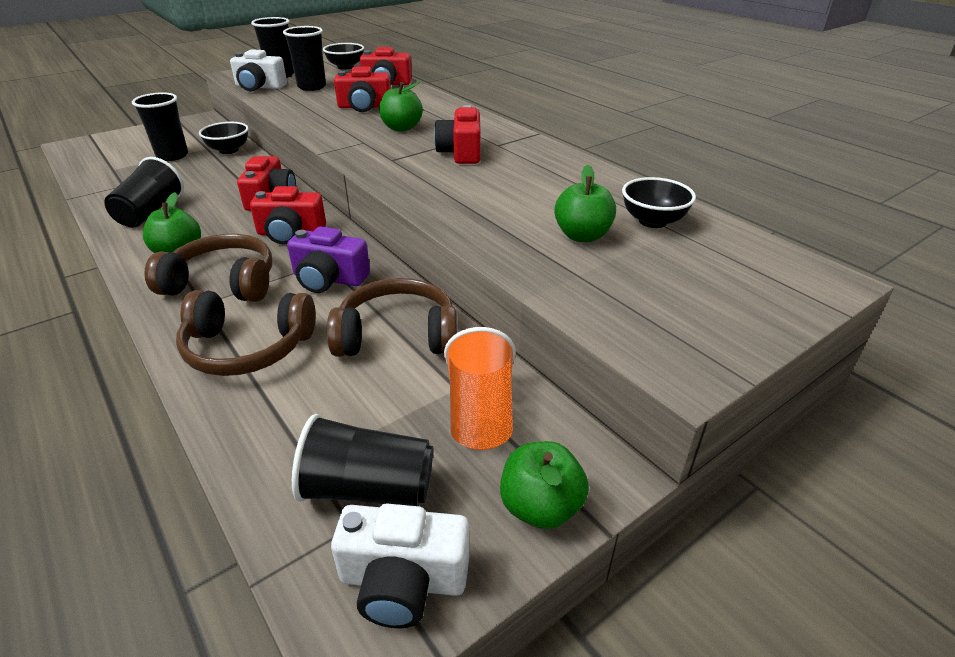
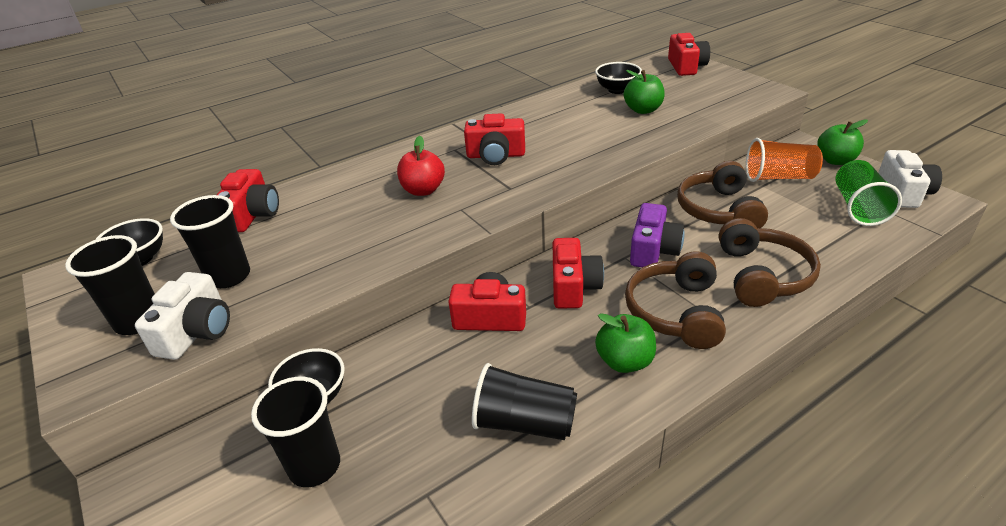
camera: 85 degrees left, 0 degrees up
(364, 107) = (341, 221): red camera -> red camera (686, 67)
(368, 488) = (858, 207): black cup -> green cup
(401, 128) = (423, 190): green apple -> red apple

